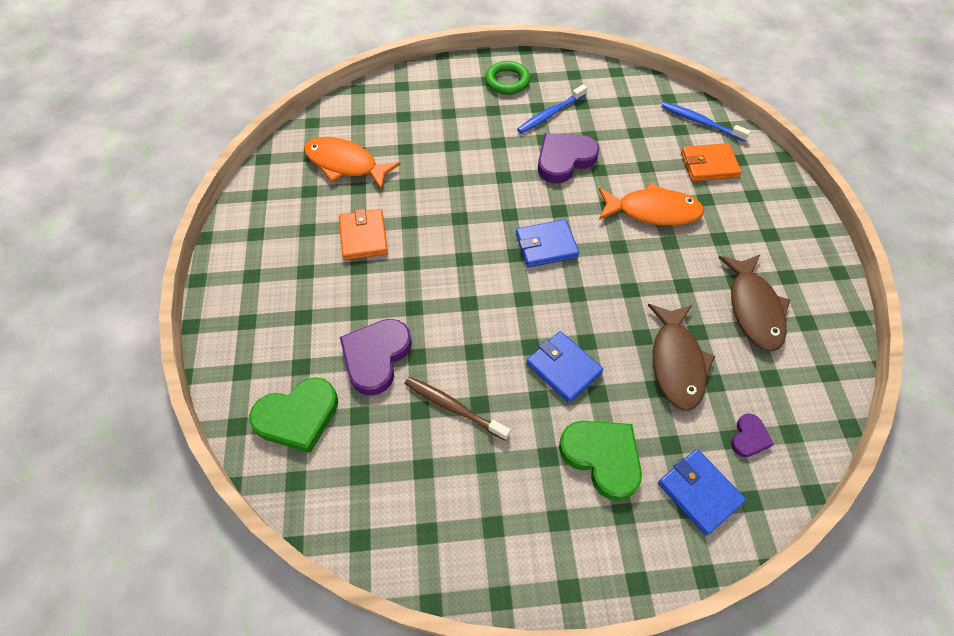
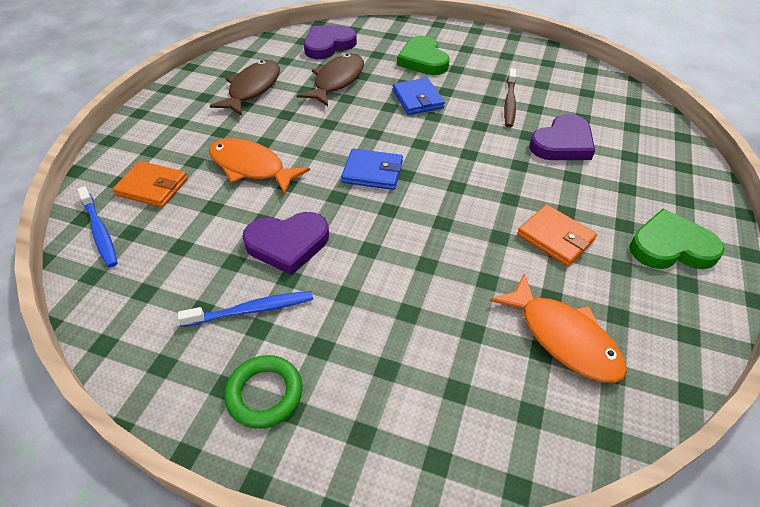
camera: 155 degrees left, 10 degrees down
(298, 416) = (632, 128): green heart -> green heart (671, 246)
(363, 237) = (555, 238): orange wallet -> orange wallet turned 60 degrees counterclockwise
(453, 407) = (509, 103): brown toothbrush -> brown toothbrush turned 45 degrees clockwise
(699, 492) = (378, 37): blue wallet -> none
(749, 437) = (328, 45): purple heart -> purple heart, size x1.93

